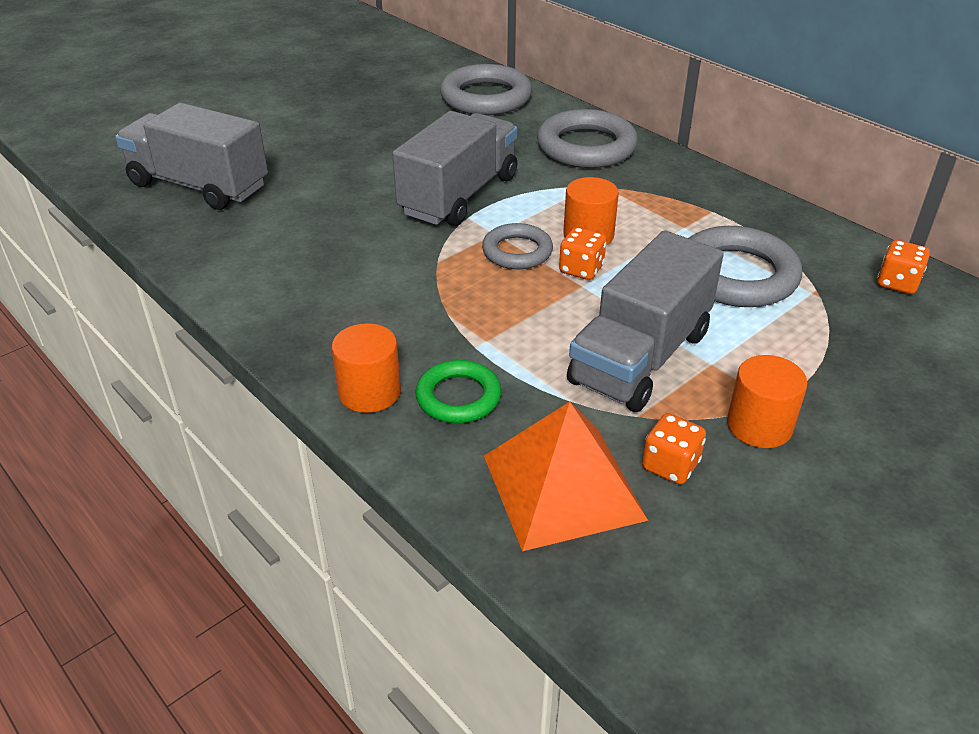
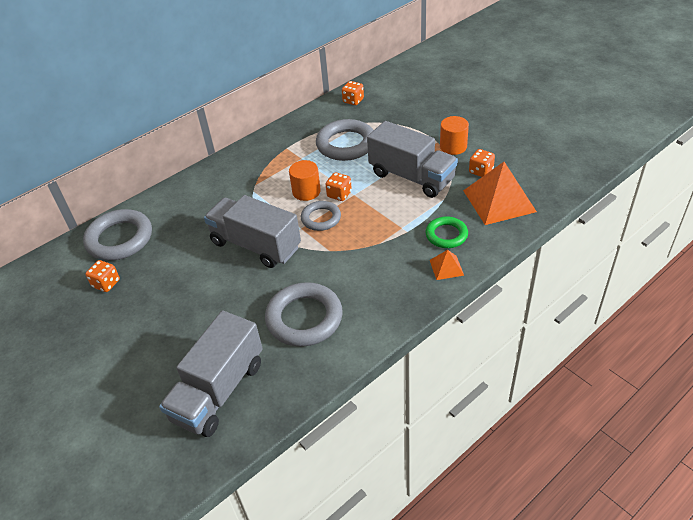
camera: 85 degrees left, 5 degrees up
(369, 392) = (446, 267): orange cylinder -> orange pyramid
(404, 99) = (106, 283): none -> orange dice
(586, 147) = (205, 191): grey ring -> grey ring (304, 318)

